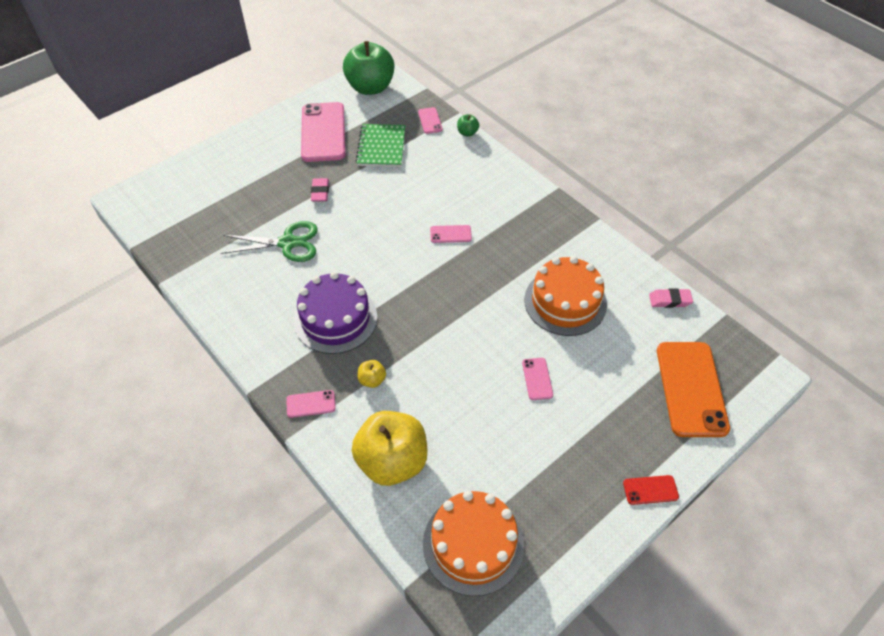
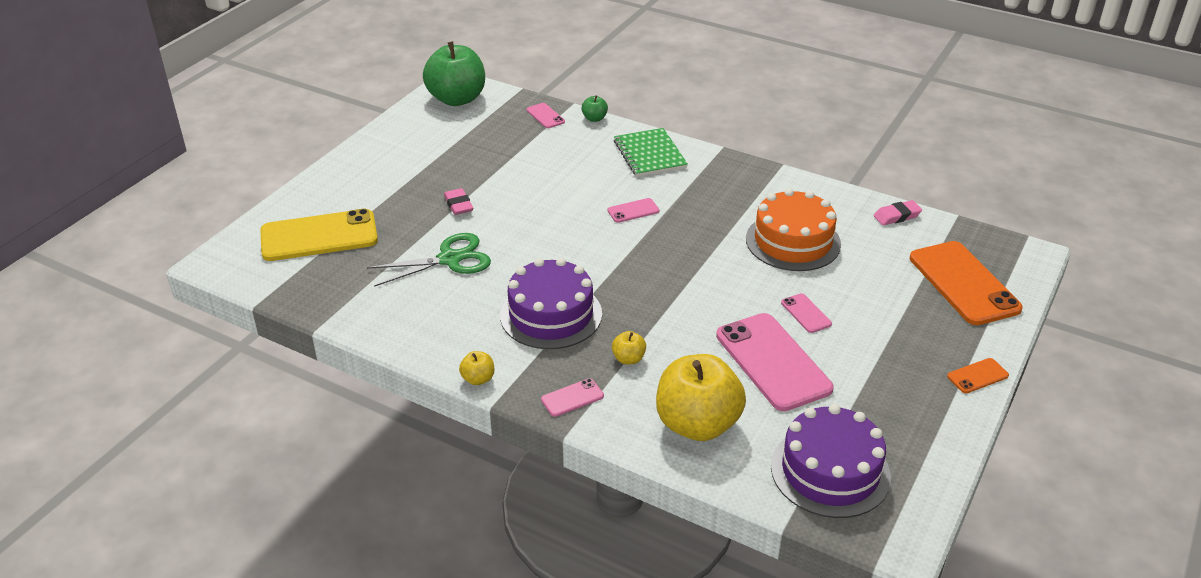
camera: 20 degrees left, 15 degrees down
(206, 195) = (319, 236): none -> yellow phone
(251, 363) = (478, 379): none -> yellow apple
(323, 132) = (427, 150): pink phone -> pink phone (772, 362)
(381, 147) = (504, 150): green notebook -> green notebook (649, 154)
(473, 544) = (830, 471): orange cake -> purple cake
(650, 490) = (977, 376): red phone -> orange phone

